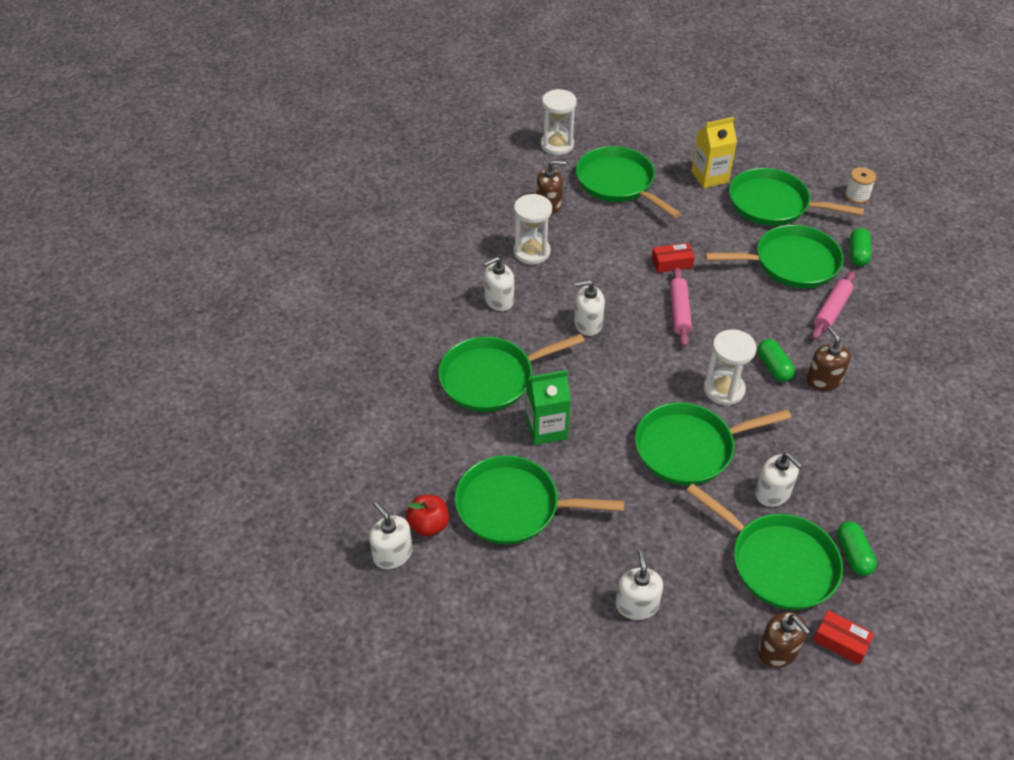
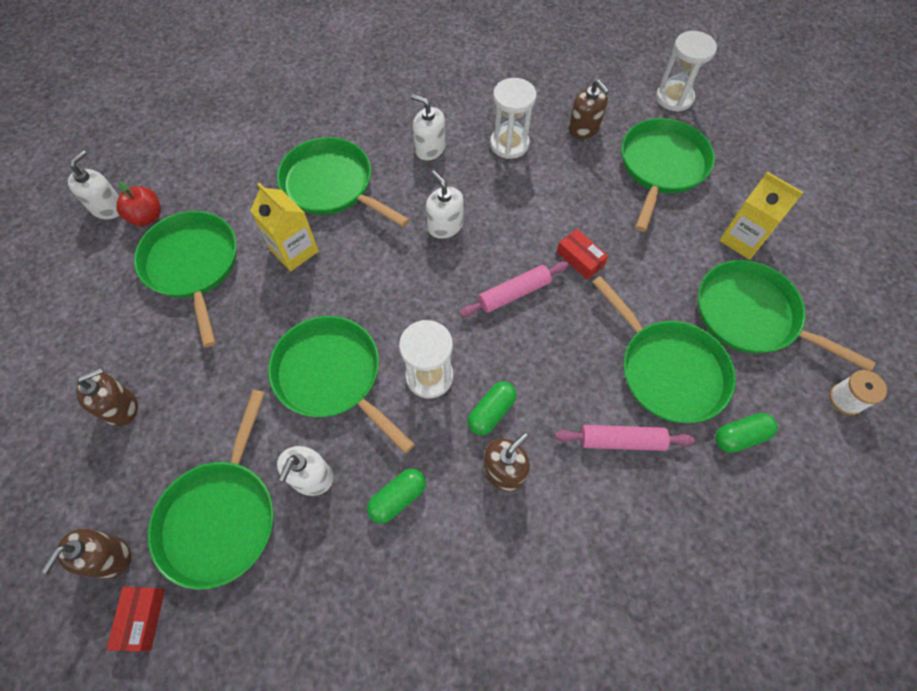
camera: 60 degrees right, 15 degrees up
(546, 429) = (294, 250): green carton -> yellow carton
(637, 605) = (121, 407): white soap dispenser -> brown soap dispenser
(772, 204) = (751, 315): green pan -> green pan turned 45 degrees counterclockwise
(853, 554) = (264, 592): green capsule -> green capsule (398, 498)

